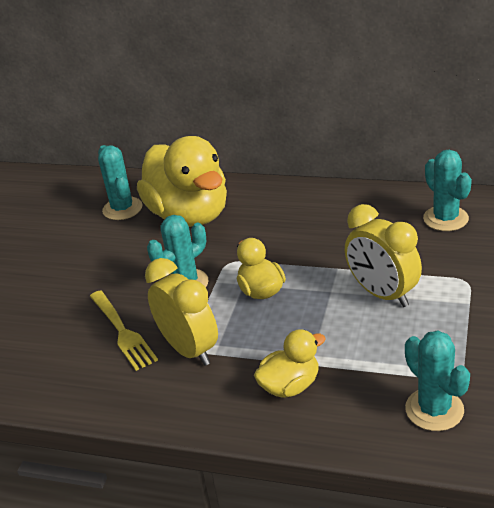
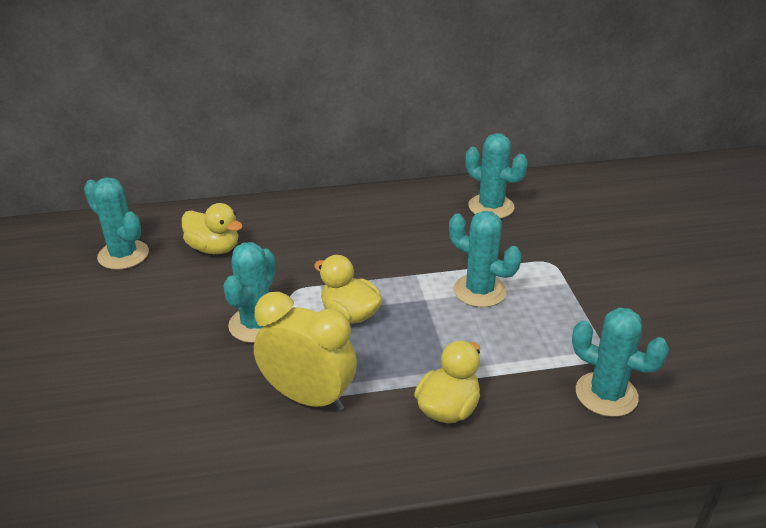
camera: 30 degrees left, 0 degrees up
(122, 332) = (211, 397): yellow fork -> none
(189, 215) = (214, 248): yellow duck -> yellow duck, size x0.49
(382, 294) = (479, 291): yellow clock -> turquoise cactus

